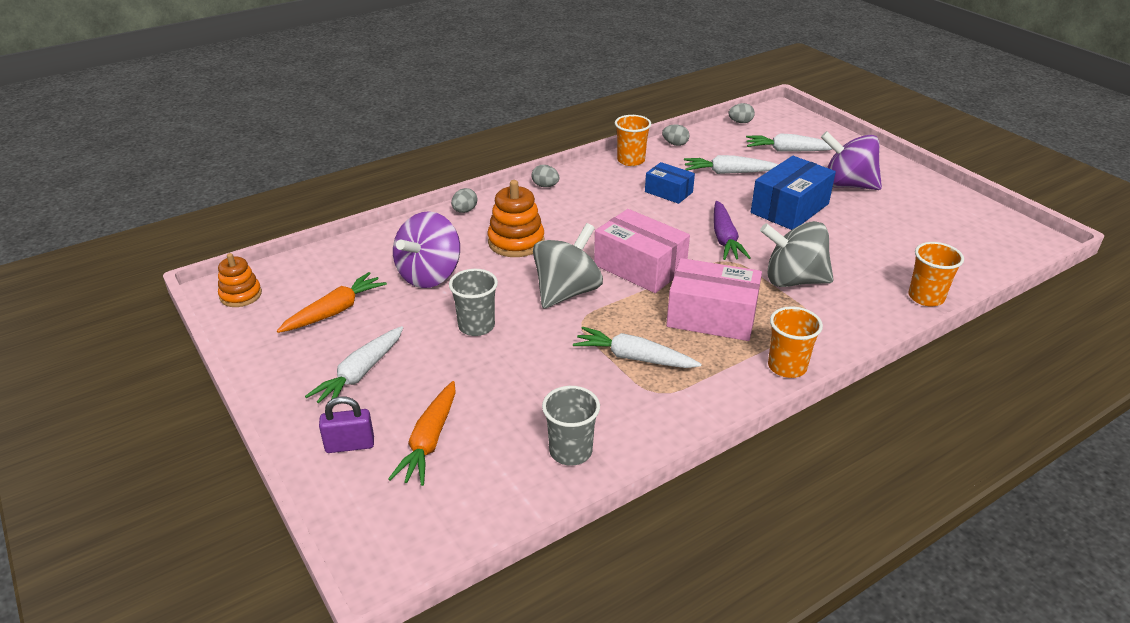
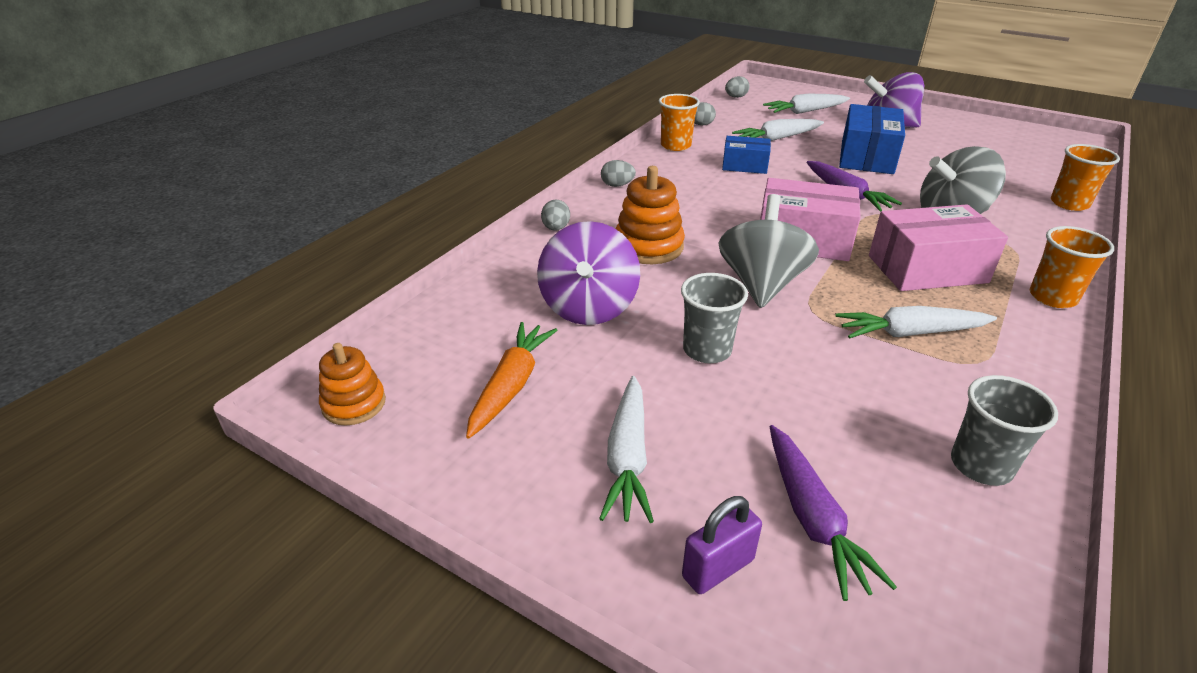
camera: 25 degrees left, 0 degrees up
(429, 441) = (812, 519): orange carrot -> purple carrot

